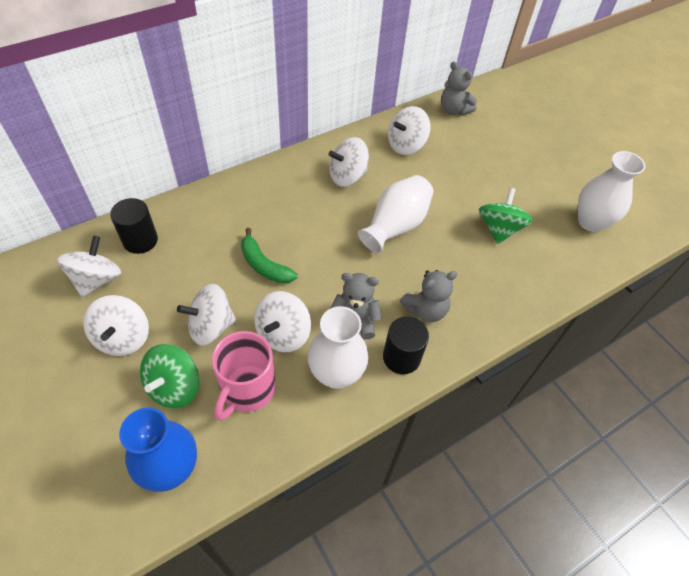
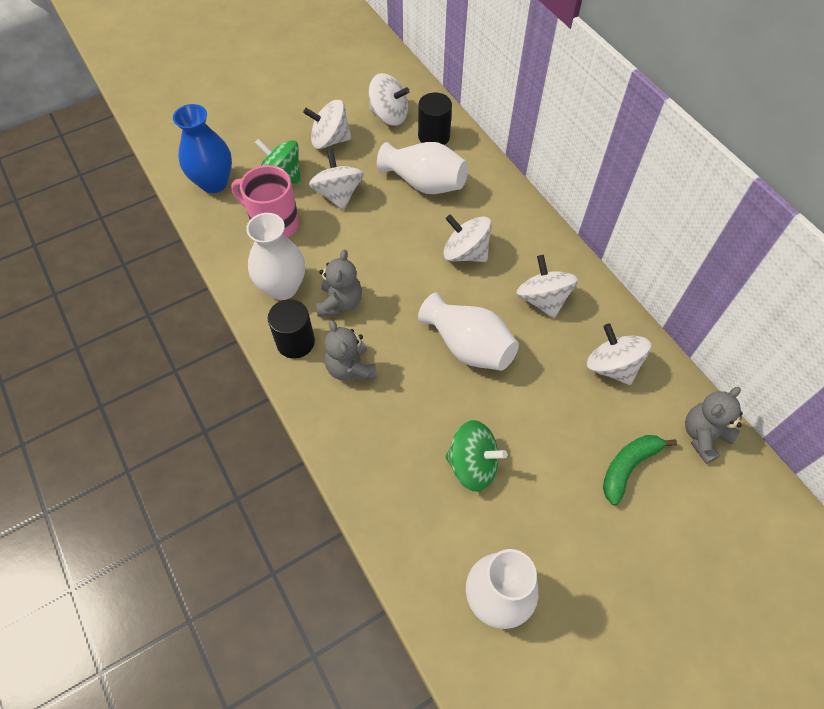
camera: 95 degrees right, 5 degrees up
(206, 250) = (424, 183): none -> white vase
(264, 265) = (407, 228): green banana -> green banana (628, 467)
(283, 333) = (328, 246): white spinning top -> white spinning top (465, 253)

